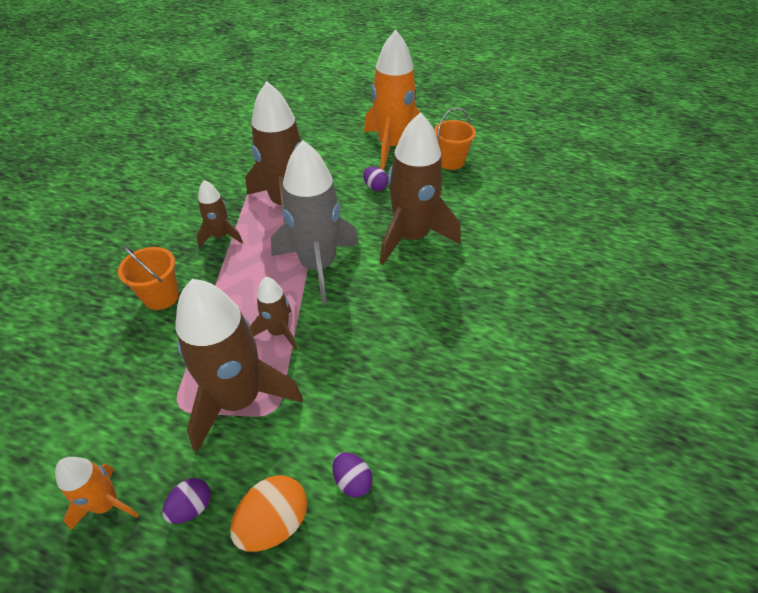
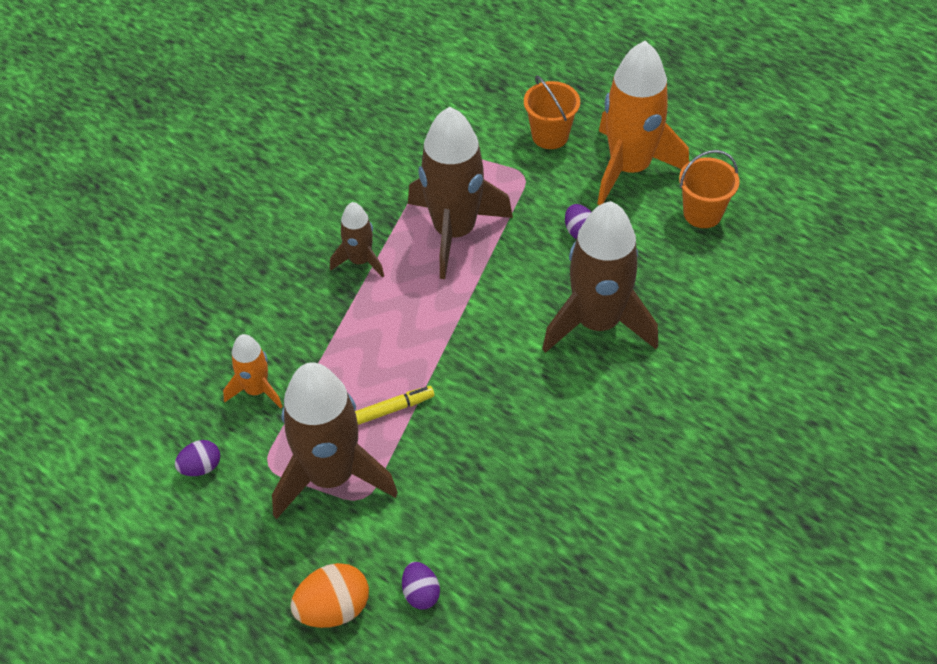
camera: 20 degrees right, 5 degrees up
(107, 504) = (183, 543): orange rocket -> orange rocket (256, 390)
(161, 297) = (274, 328): orange bucket -> orange bucket (550, 136)
(192, 507) = (260, 570): purple egg -> purple egg (201, 467)
(278, 332) = (394, 409): brown rocket -> yellow marker
(318, 266) = (465, 334): grey rocket -> none

